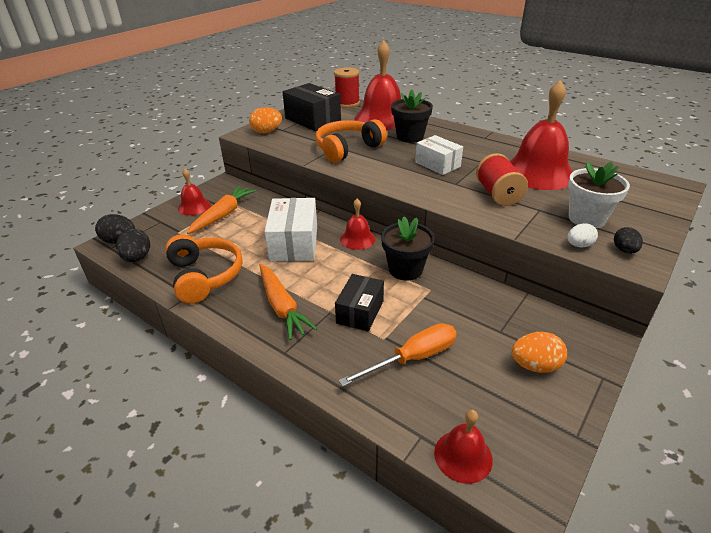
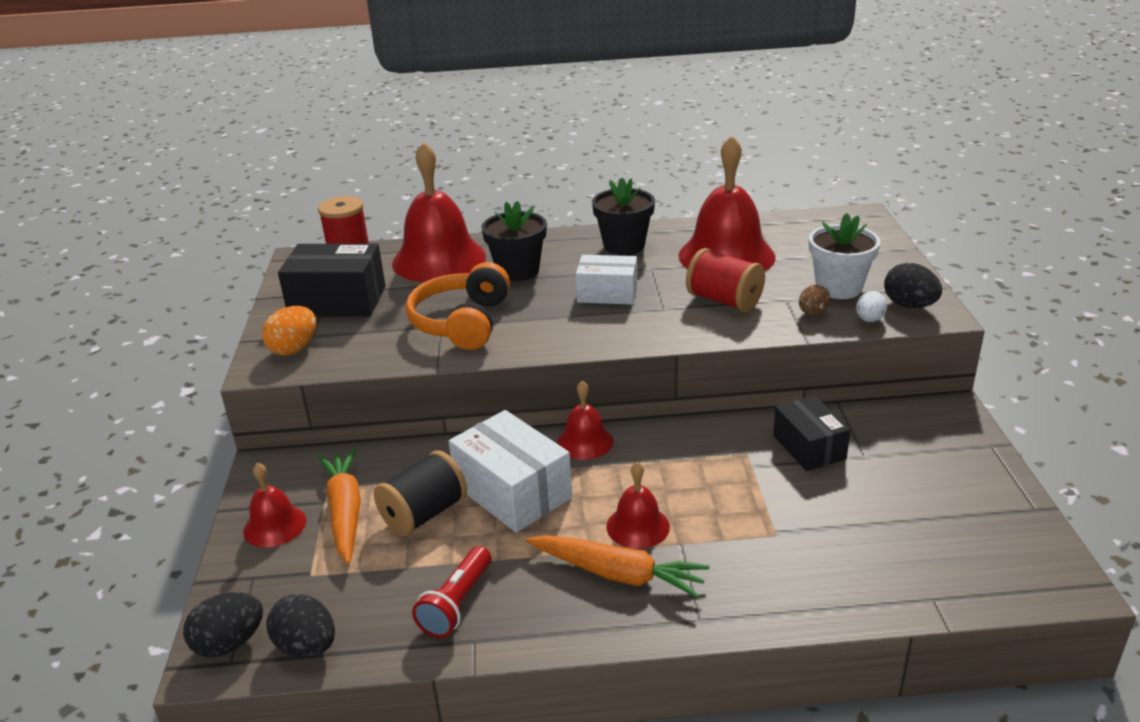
camera: 40 degrees left, 5 degrees down
(205, 276) = (457, 604): orange headphones -> red flashlight
(247, 232) = (424, 514): none -> black spool
(360, 312) = (712, 522): black box -> black box (809, 447)
(405, 269) = (691, 446): black flower pot -> black flower pot (624, 246)
(413, 358) = (829, 534): orange screwdriver -> none
(463, 456) = (986, 590): red bell -> red bell (638, 526)
(535, 365) = (933, 470): orange egg -> none
(544, 224) = (812, 313): none -> brown egg
(624, 250) = (909, 305): black egg -> black egg, size x1.52

